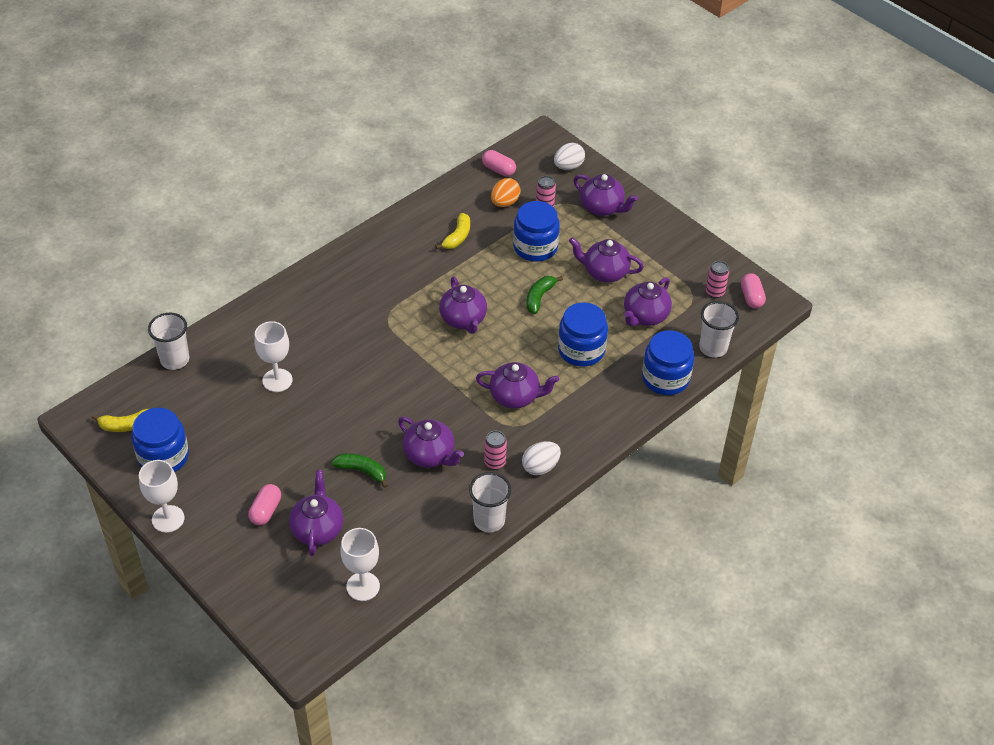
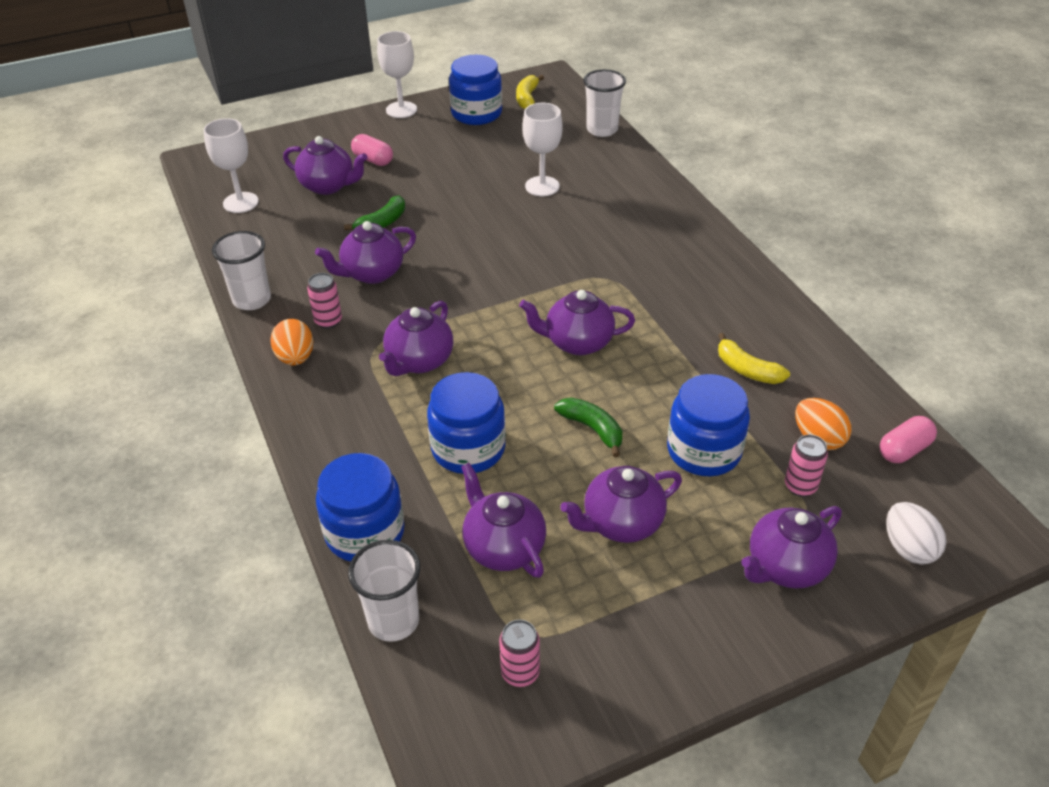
camera: 110 degrees right, 5 degrees down
(540, 467) = (295, 358): white egg -> orange egg
(604, 272) = (621, 523): purple teapot -> purple teapot turned 150 degrees counterclockwise
(751, 297) = (485, 732): pink capsule -> none

